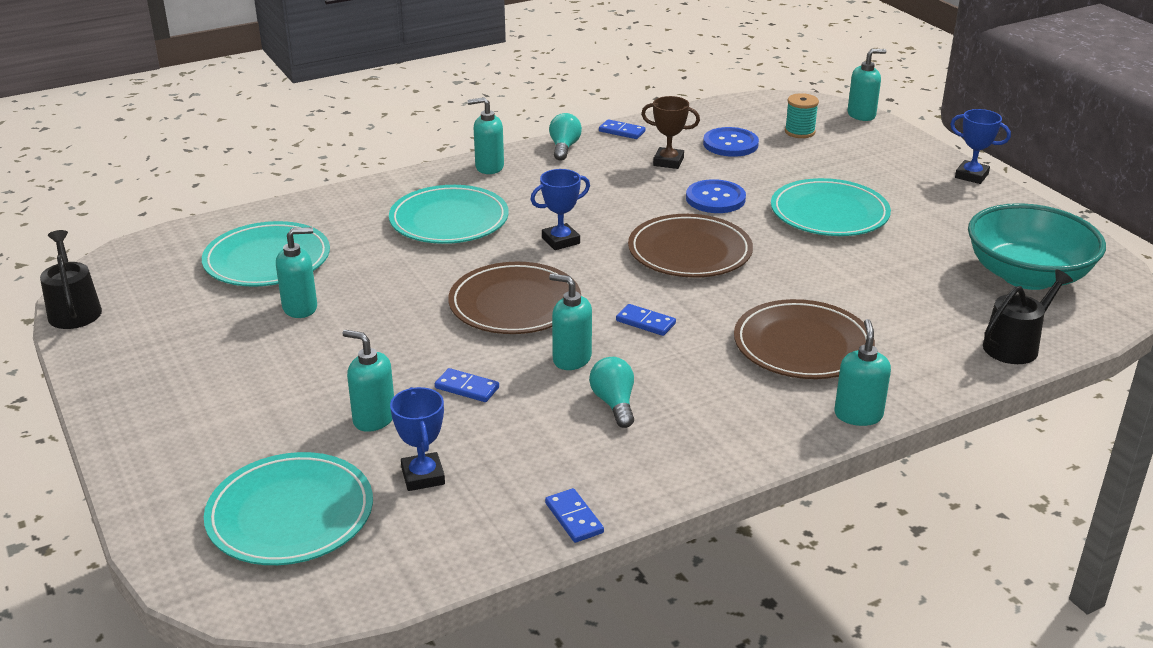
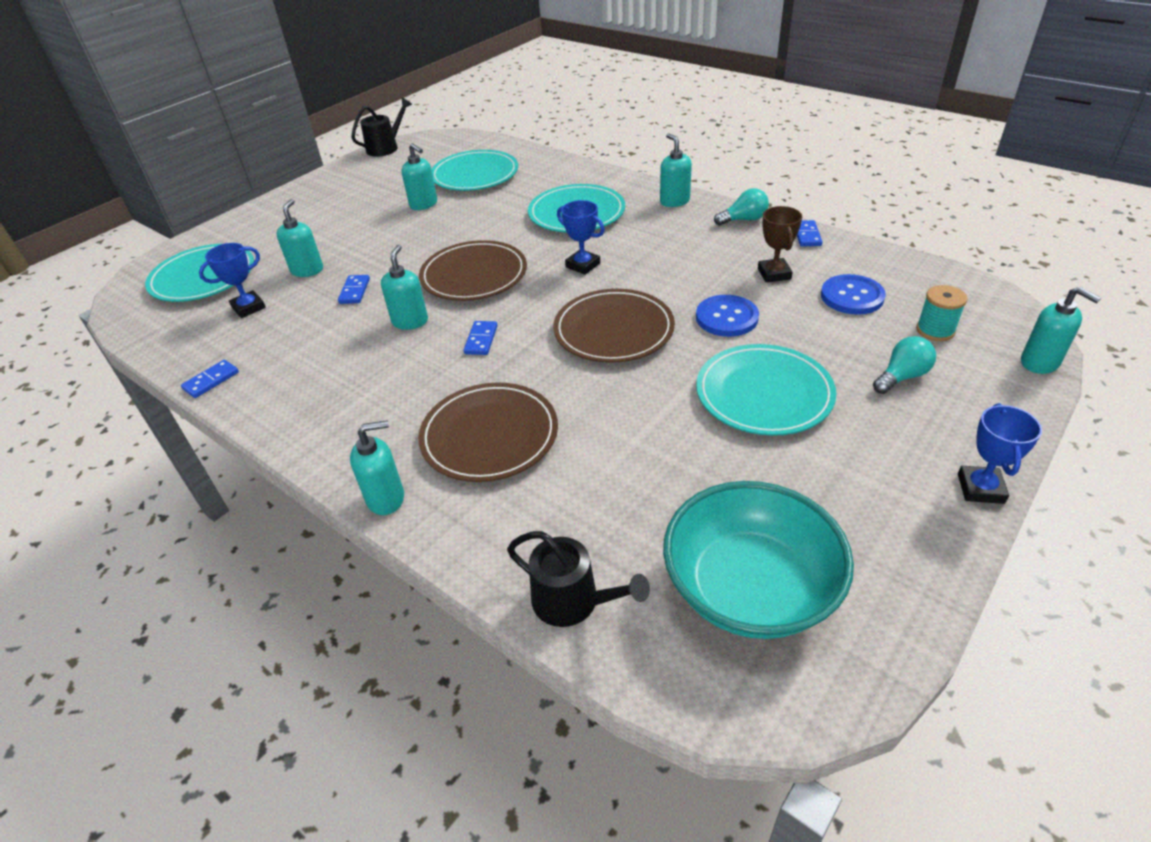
camera: 70 degrees right, 10 degrees up
(614, 403) = (357, 358): turquoise light bulb -> turquoise light bulb (901, 377)

